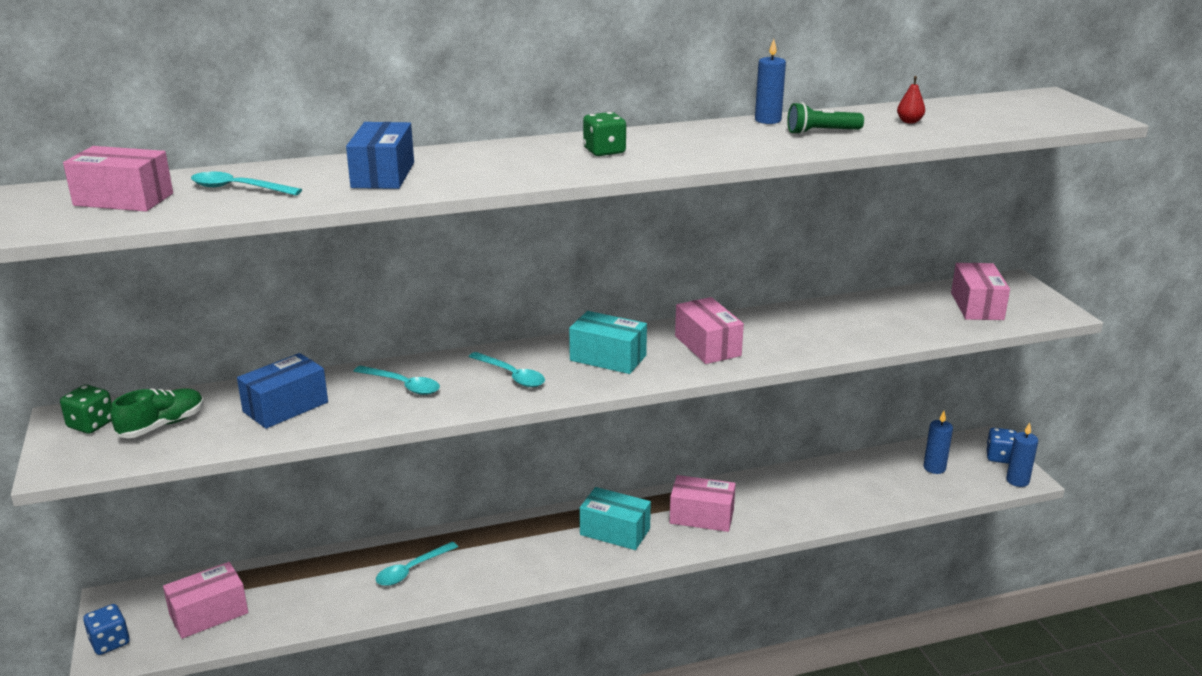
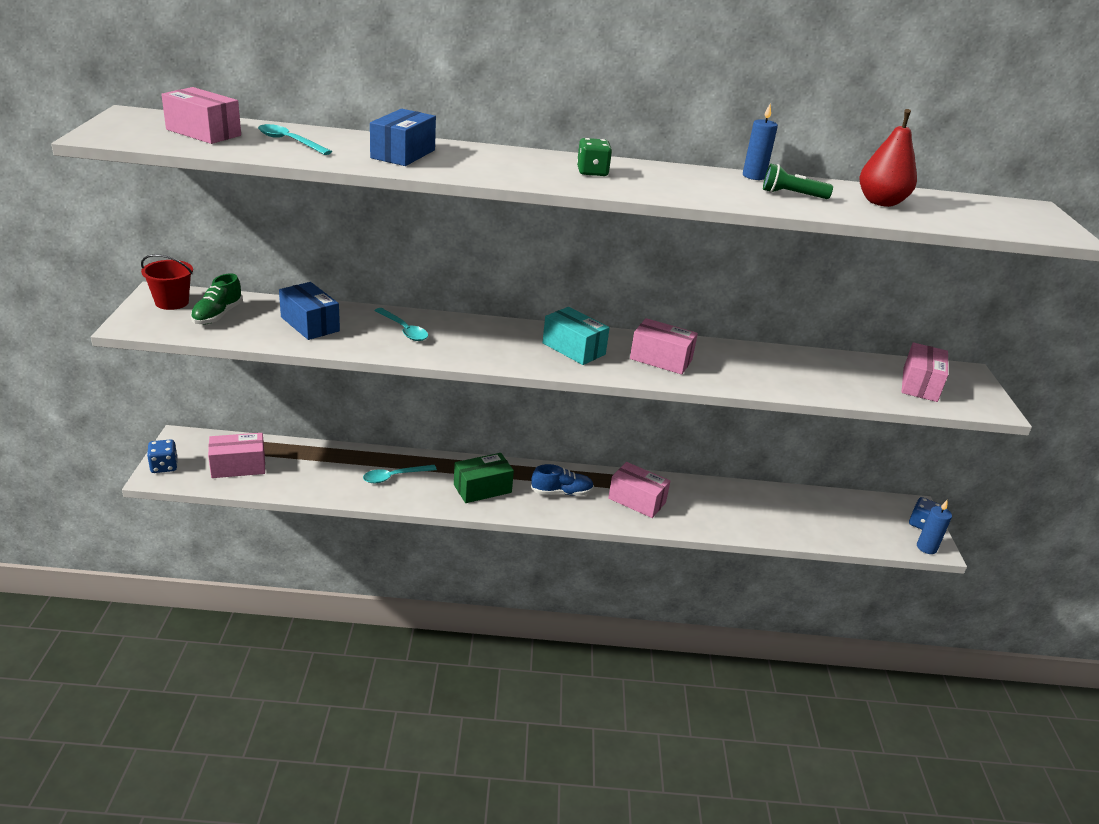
camera: 15 degrees right, 5 degrees up
(91, 424) = (172, 302): green dice -> red bucket
(162, 425) = (217, 315): green shoe -> green shoe turned 135 degrees clockwise
(285, 407) = (310, 324): blue box -> blue box turned 75 degrees clockwise
(511, 375) = (489, 343): turquoise spoon -> none
(523, 553) = (482, 488): none -> green box
(615, 532) = (561, 492): turquoise box -> blue shoe
(707, 346) = (661, 359): pink box -> pink box turned 60 degrees counterclockwise
(909, 121) = (880, 202): red pear -> red pear, size x2.17
(934, 468) = (857, 517): blue candle -> none

